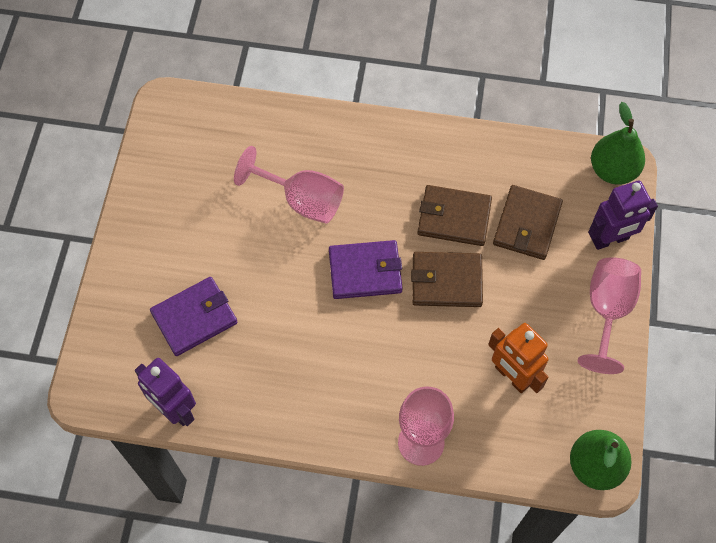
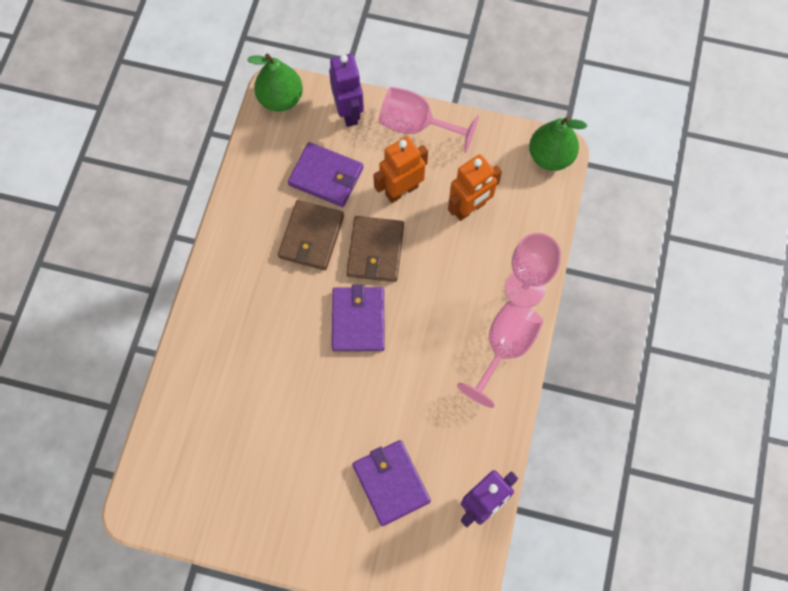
camera: 85 degrees left, 5 degrees up
(302, 200) = (275, 373): pink goblet -> pink goblet (504, 348)
(522, 302) = (401, 190): none -> orange robot
(527, 224) = (326, 176): brown wallet -> purple wallet

